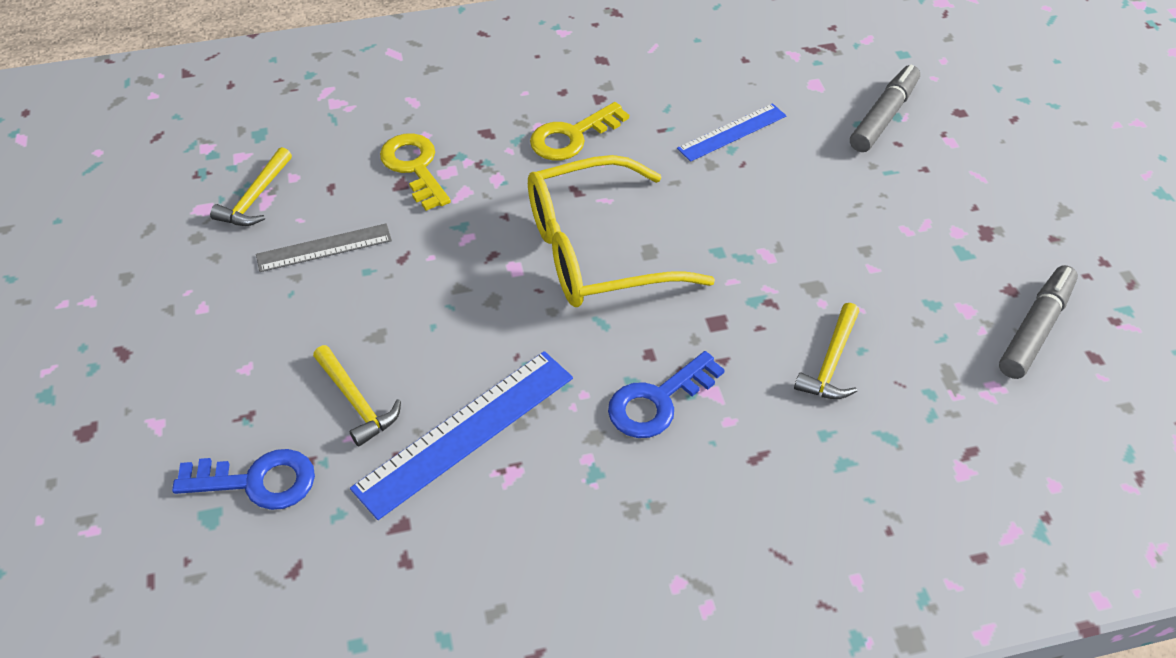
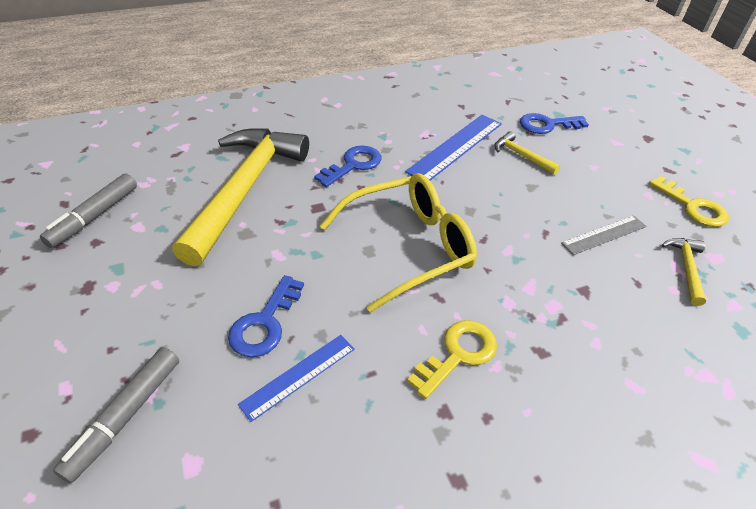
camera: 170 degrees right, 5 degrees down
(414, 167) = (583, 307): yellow key -> yellow key (692, 207)
(771, 178) = (265, 323): none -> blue key
(831, 362) = (245, 189): yellow hammer -> yellow hammer, size x2.47

